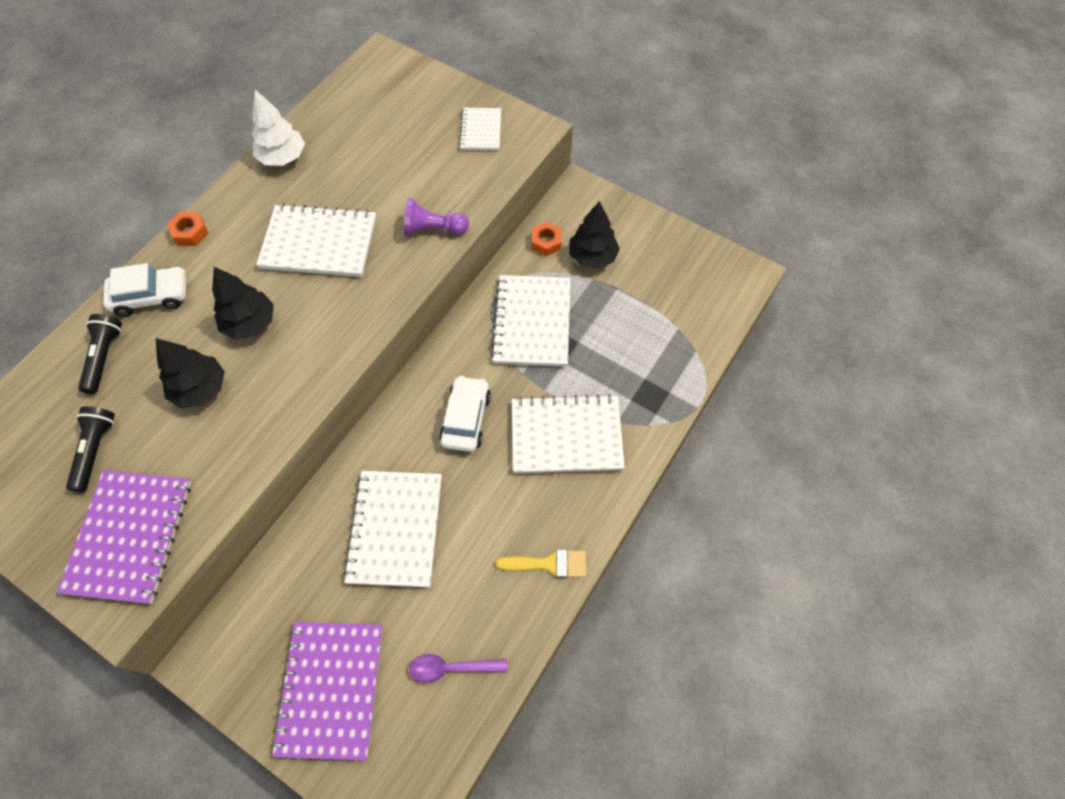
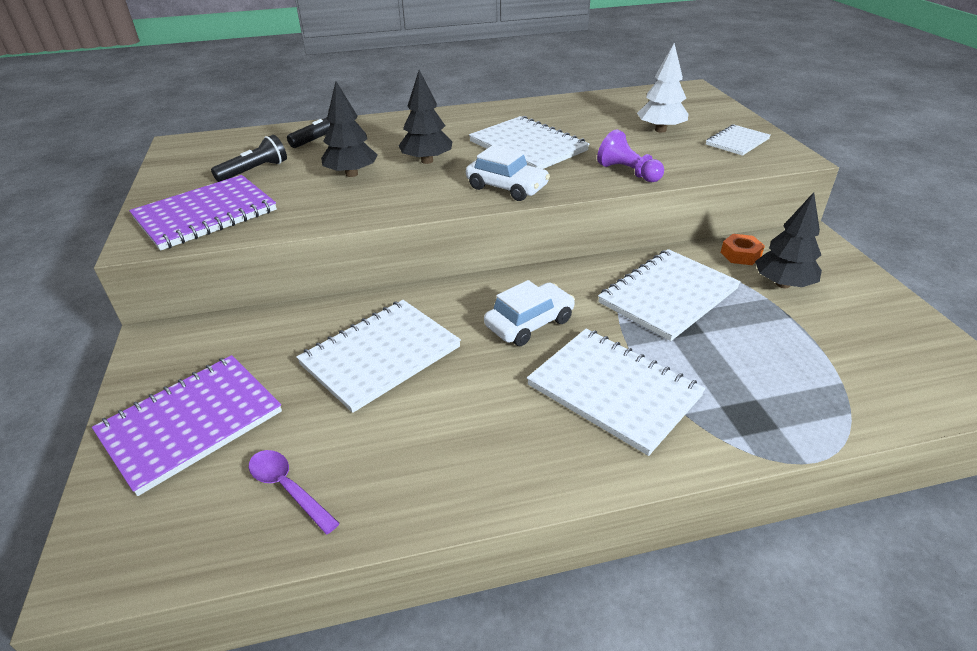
camera: 45 degrees right, 25 degrees down
(151, 296) = (388, 127): white car -> white car (507, 187)
(190, 233) = (450, 113): orange nut -> none
(283, 157) = (557, 105): white tree -> white tree (660, 130)
(549, 564) = (477, 478): yellow brush -> none

